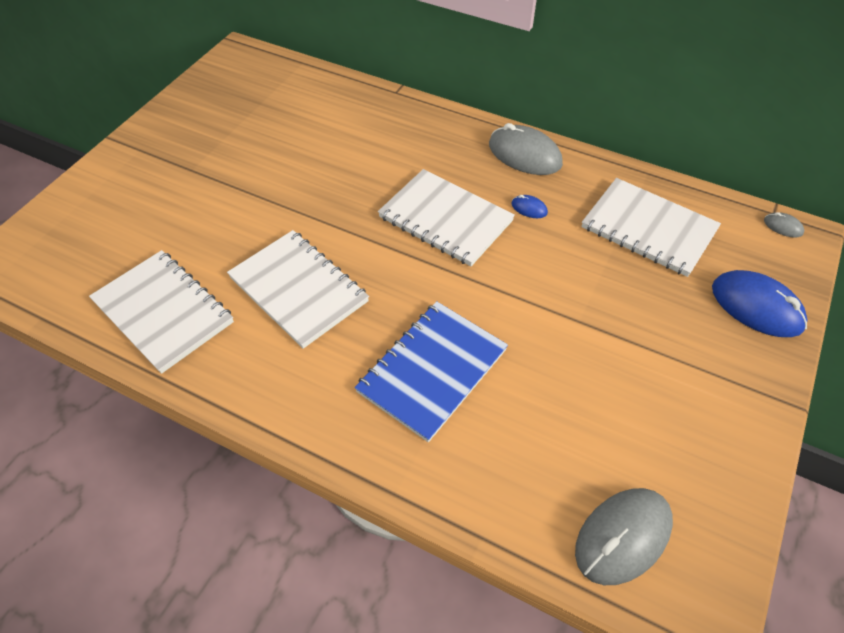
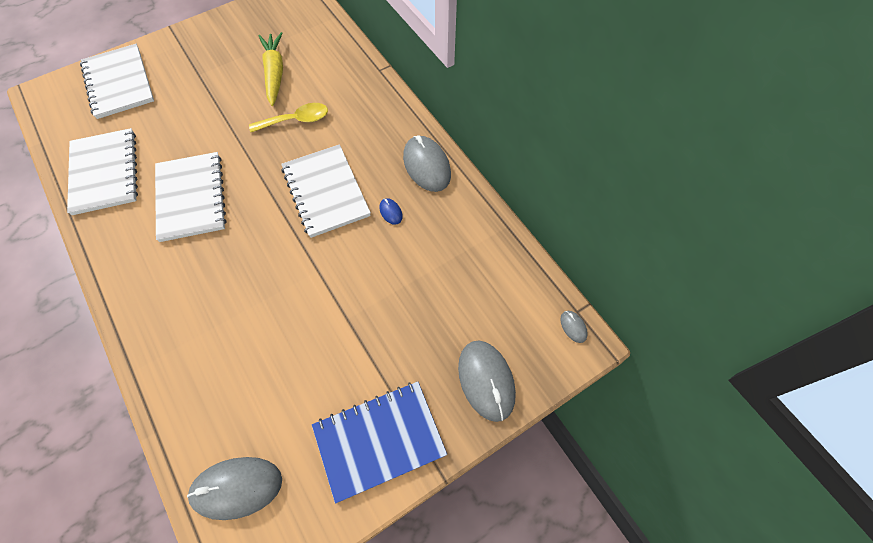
camera: 30 degrees right, 10 degrees up
(283, 135) = (274, 73): none -> yellow carrot
(350, 169) = (296, 120): none -> yellow spoon
(432, 370) = (222, 301): blue notebook -> blue notebook (379, 440)
(648, 229) = (463, 273): white notebook -> white notebook (118, 83)
(756, 307) = (486, 380): blue mouse -> grey mouse

